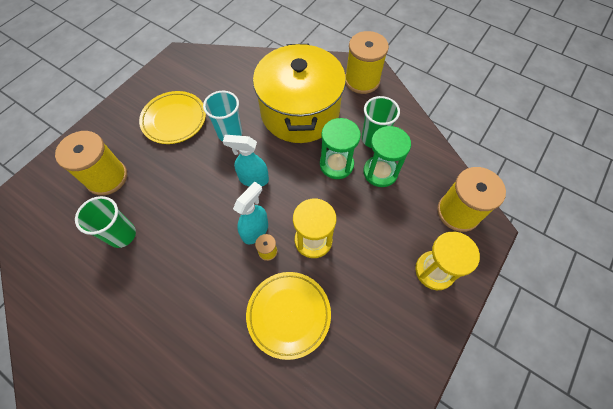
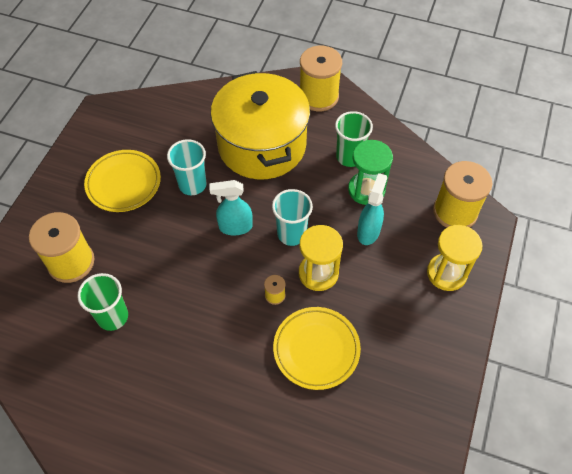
camera: 15 degrees left, 5 degrees down
(255, 230) = (255, 278): turquoise spray bottle -> turquoise spray bottle (368, 231)
(300, 197) = (291, 234): none -> turquoise cup
(336, 164) = (318, 192): green hourglass -> none

